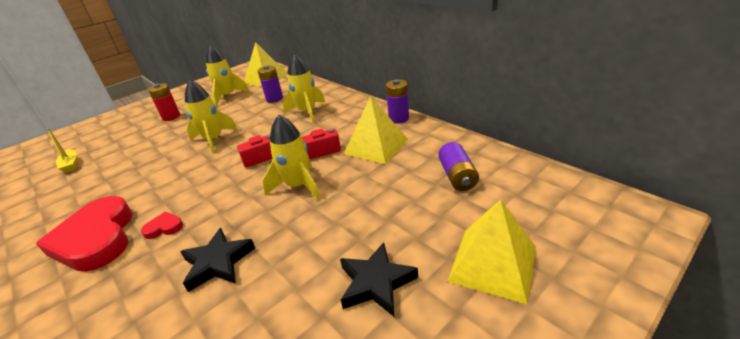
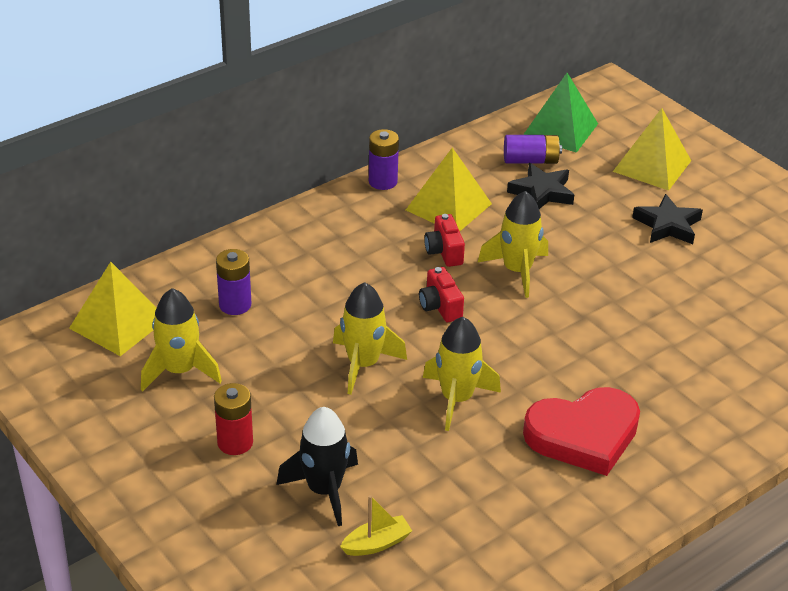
camera: 90 degrees left, 5 degrees up
(121, 144) = (324, 490): none -> black rocket
(164, 227) = (573, 376): red heart -> none
(218, 262) = (635, 322): black star -> black star (542, 192)
(307, 112) = (315, 265): yellow rocket -> yellow rocket (457, 399)
(521, 188) = (560, 129): none -> green pyramid

